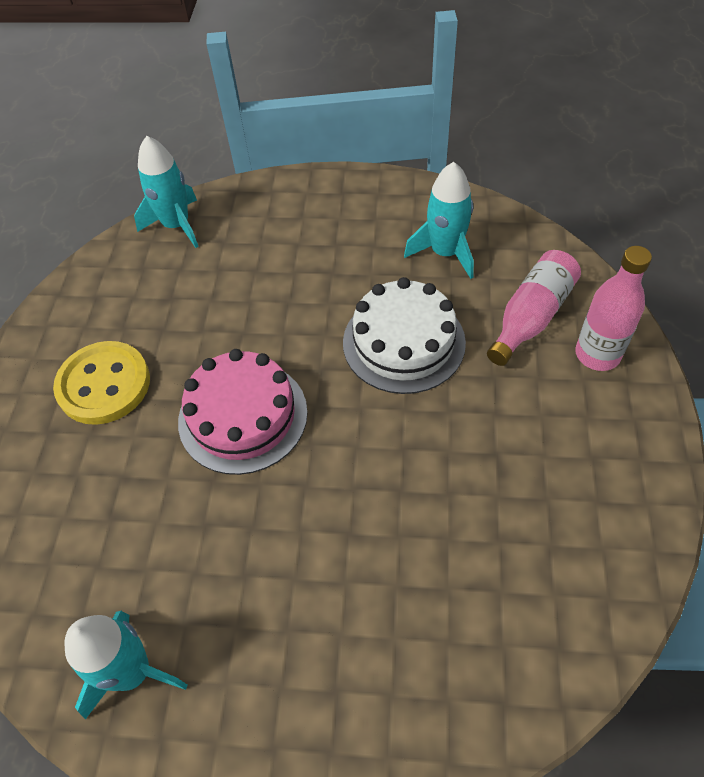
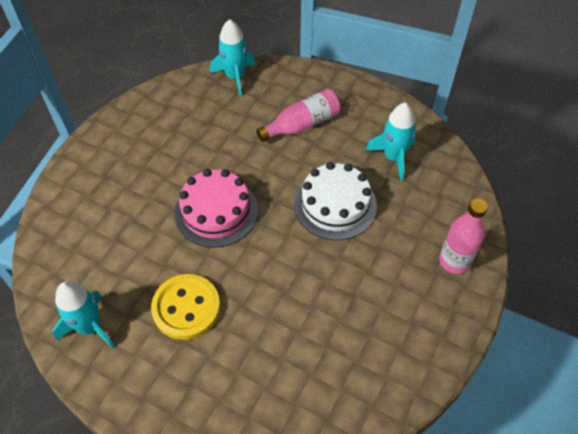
camera: 20 degrees right, 0 degrees up
(104, 385) = (147, 161): yellow button -> yellow button (186, 308)
(531, 317) = (425, 220): pink bottle -> pink bottle (302, 124)

